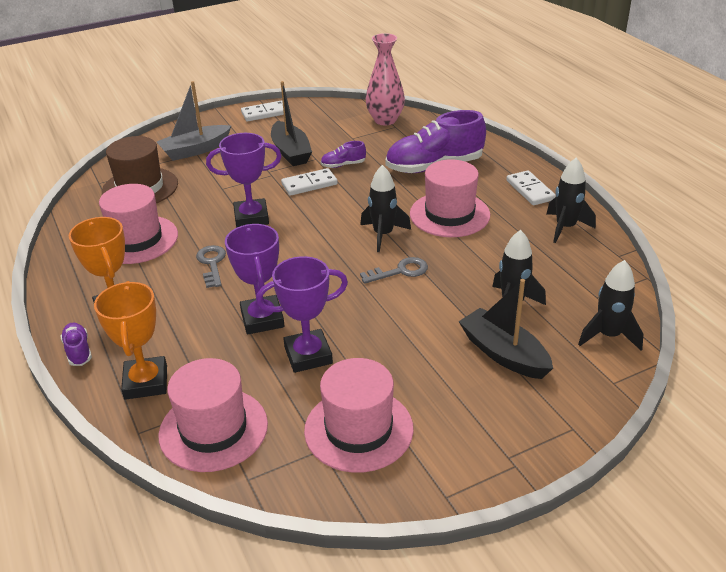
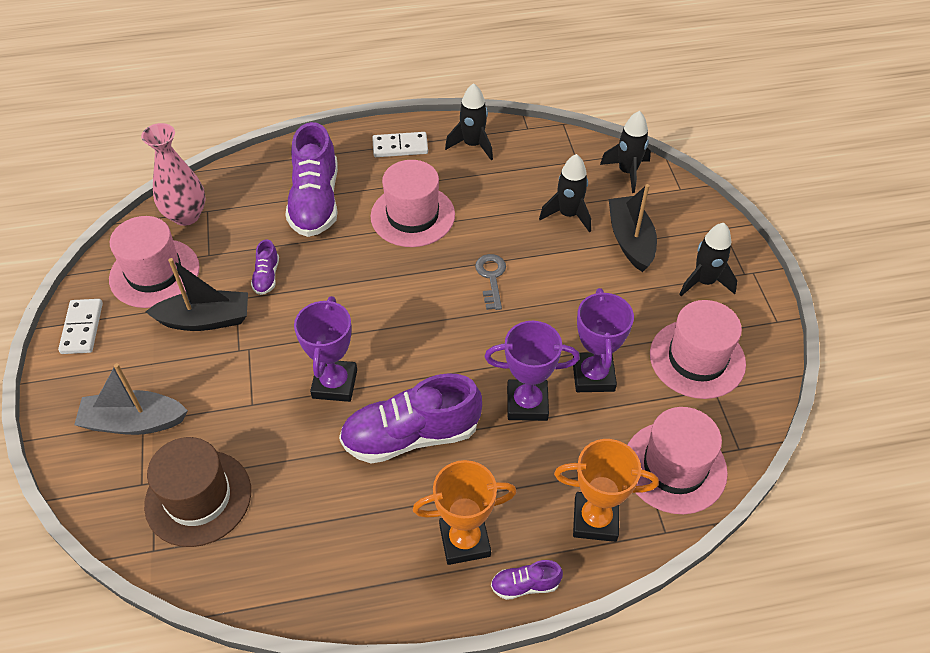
camera: 75 degrees left, 15 degrees up
(136, 239) = (325, 510): pink hat -> pink hat (154, 273)
(195, 150) = (134, 422): grey boat -> grey boat turned 105 degrees clockwise
(212, 263) = (411, 436): grey key -> purple shoe
(309, 184) = (292, 316): white domino -> none
(383, 235) = (424, 275): black rocket -> black rocket (704, 282)
(503, 354) = (630, 240): black boat -> black boat turned 105 degrees clockwise

